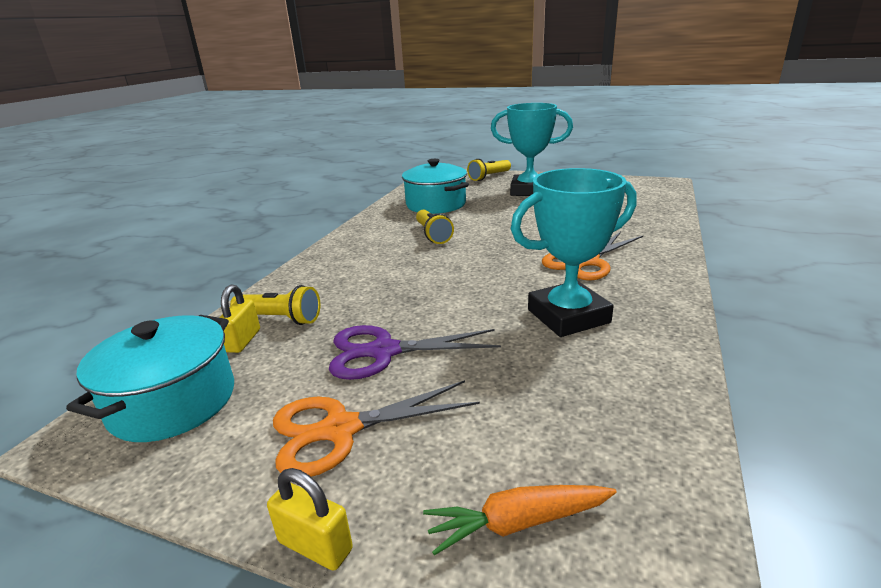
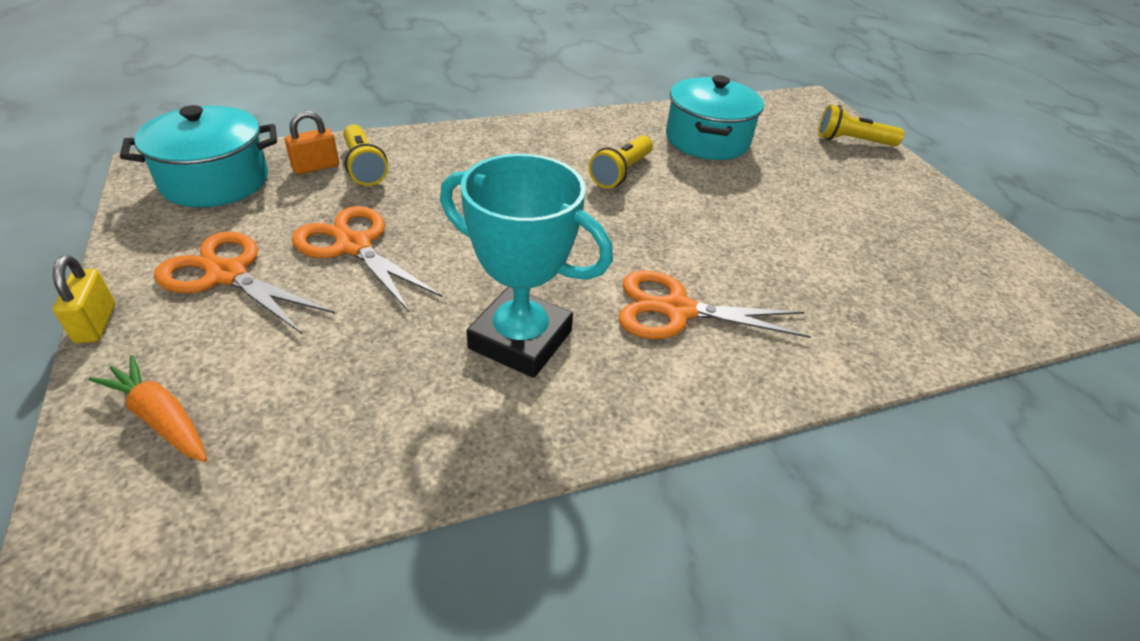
camera: 45 degrees right, 15 degrees up
(243, 341) = (316, 167): yellow padlock -> orange padlock
(384, 352) = (353, 246): purple scissors -> orange scissors
(529, 191) = (849, 189): turquoise trophy -> none

